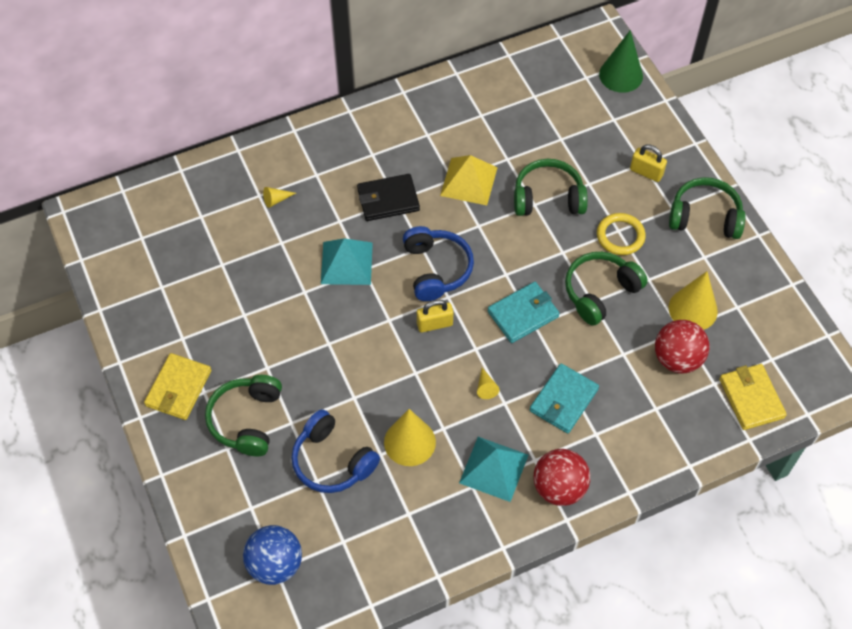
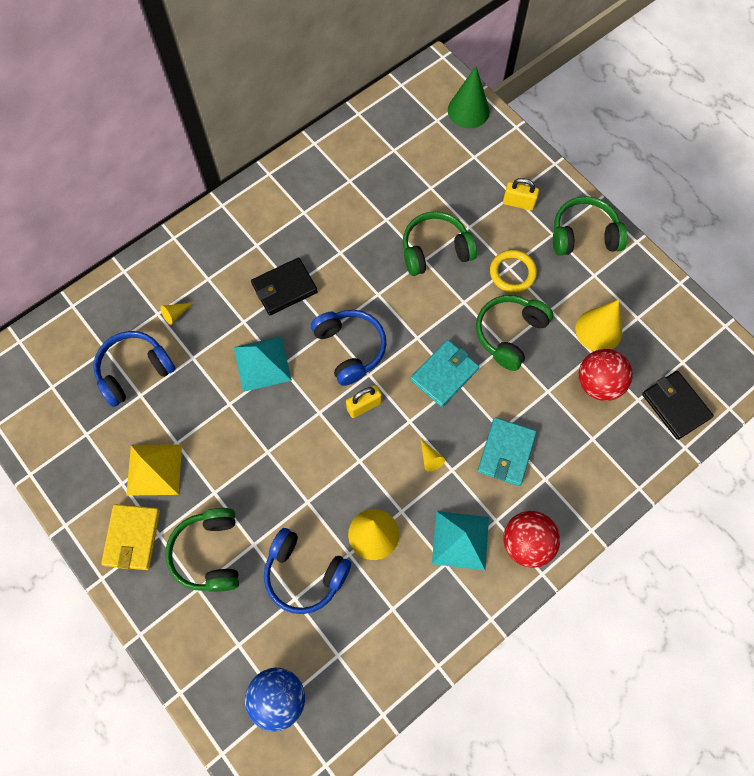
camera: 15 degrees left, 10 degrees up
(222, 241) = (134, 370): none -> blue headphones
(468, 181) = (356, 251): yellow pyramid -> yellow pyramid (154, 469)
(751, 398) = (675, 406): yellow wallet -> black wallet

